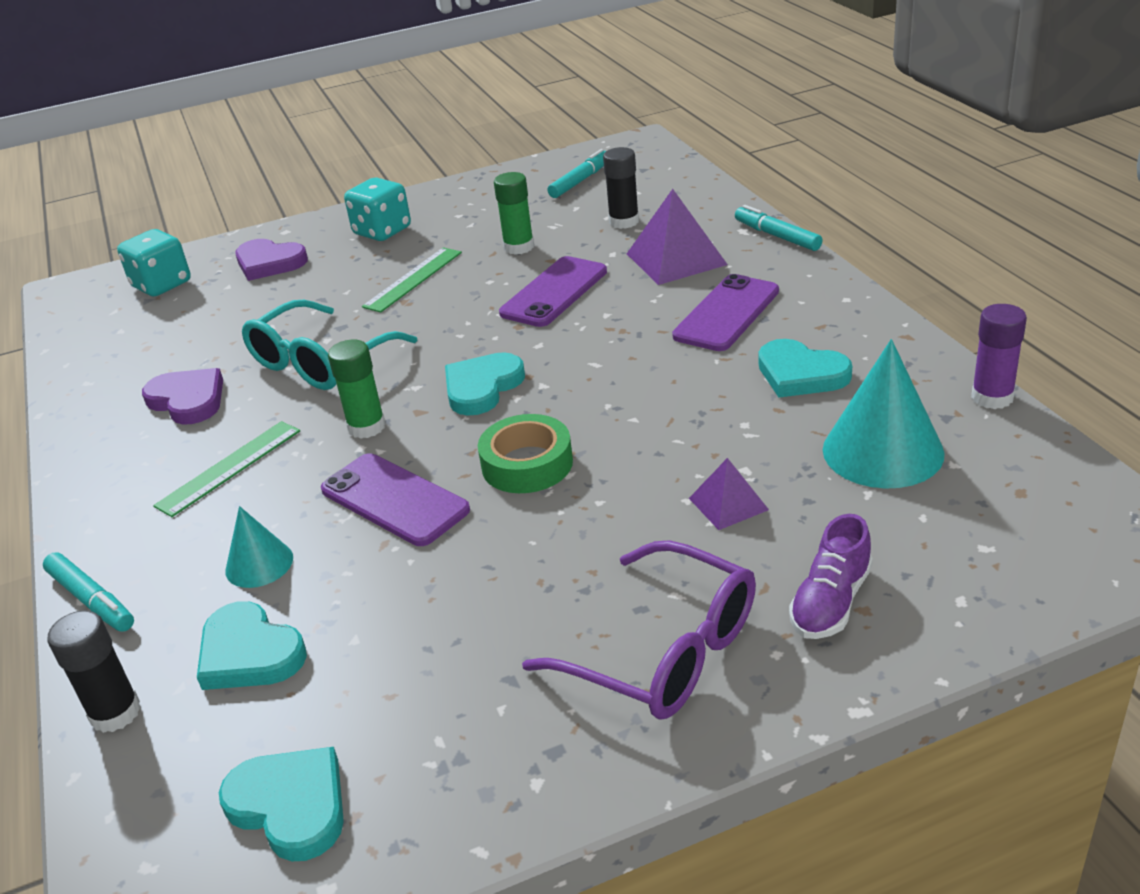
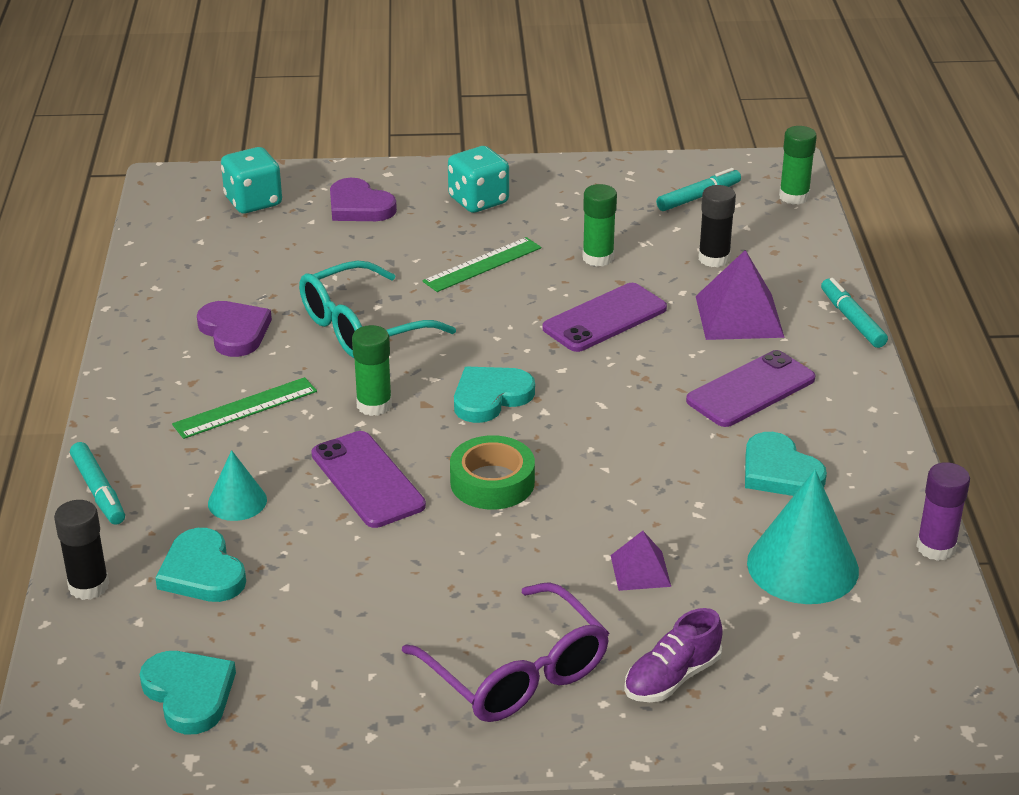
camera: 15 degrees right, 0 degrees up
(662, 161) = (794, 197): none -> green glue stick

